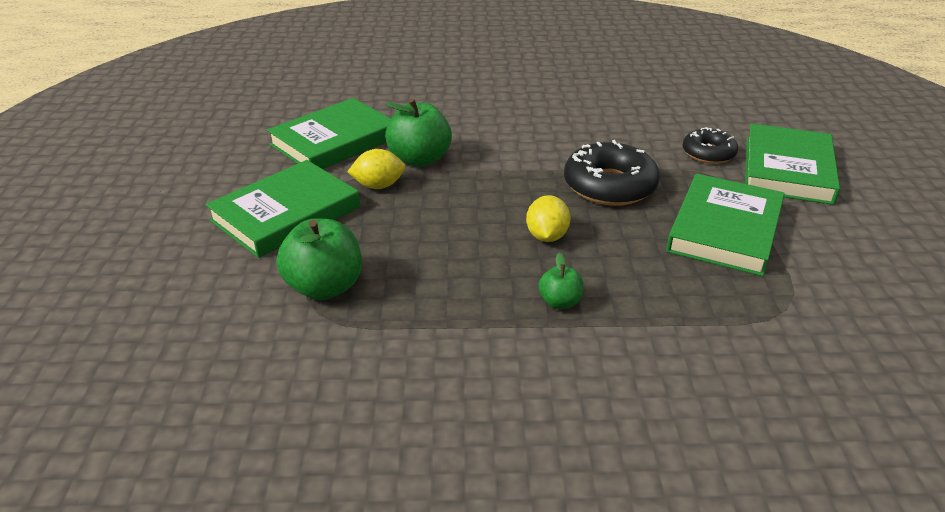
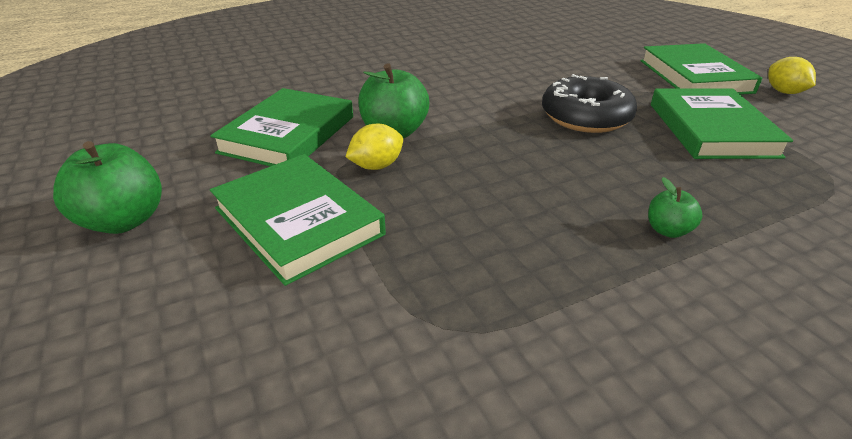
camera: 25 degrees left, 0 degrees up
(286, 214) = (298, 221): green book -> green book turned 60 degrees counterclockwise
(325, 287) = (420, 292): green apple -> green apple (124, 221)
(546, 236) = (585, 172): yellow lemon -> yellow lemon (784, 92)
(708, 153) = (627, 76): black donut -> none

